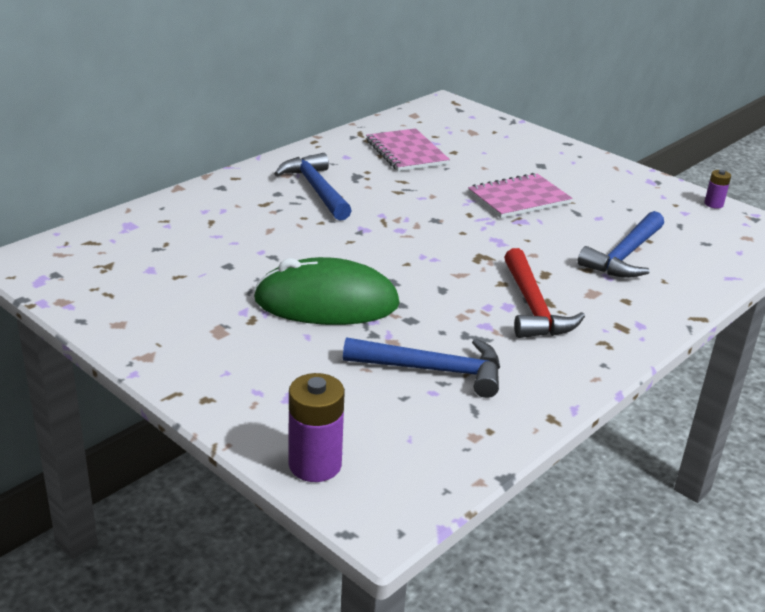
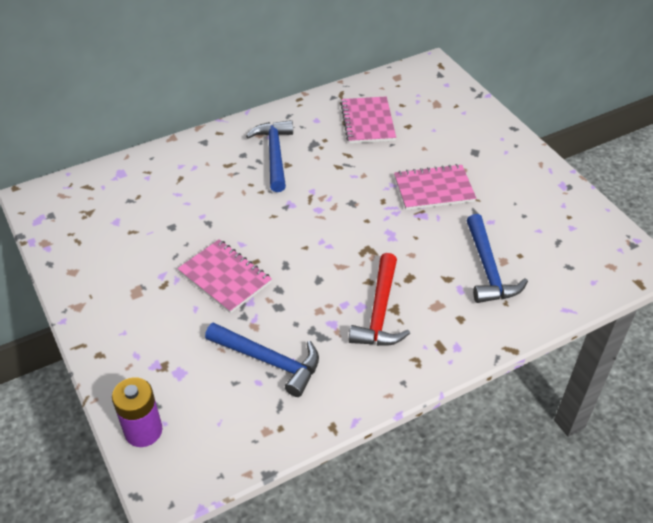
camera: 20 degrees right, 15 degrees up
(326, 302) = (225, 277): green mouse -> pink notebook
(625, 255) = (488, 269): blue hammer -> blue hammer turned 60 degrees counterclockwise
(713, 204) = (604, 221): purple battery -> none

